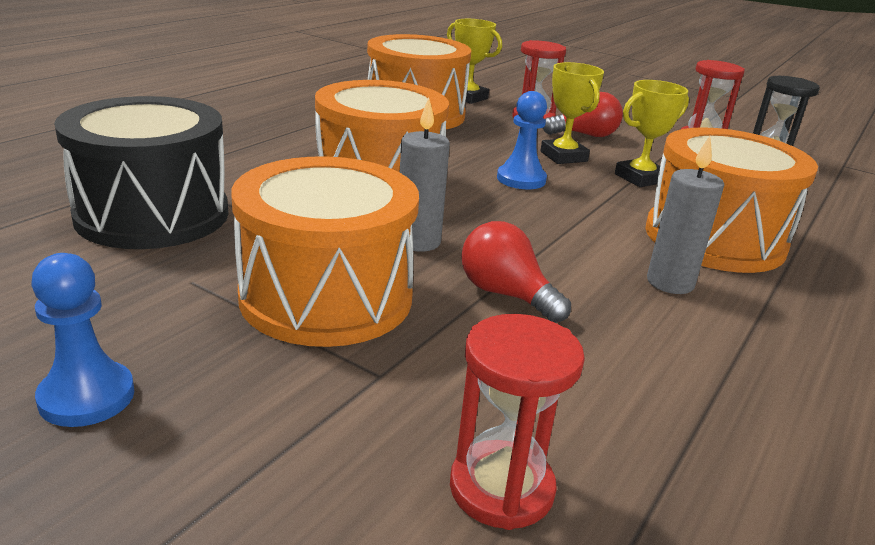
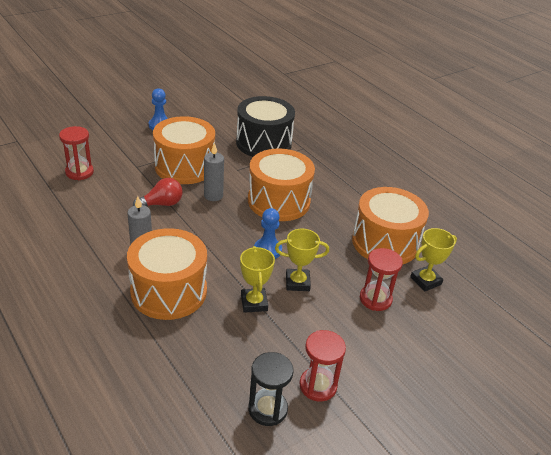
camera: 110 degrees right, 10 degrees up
(585, 135) = (335, 312): red light bulb -> none

